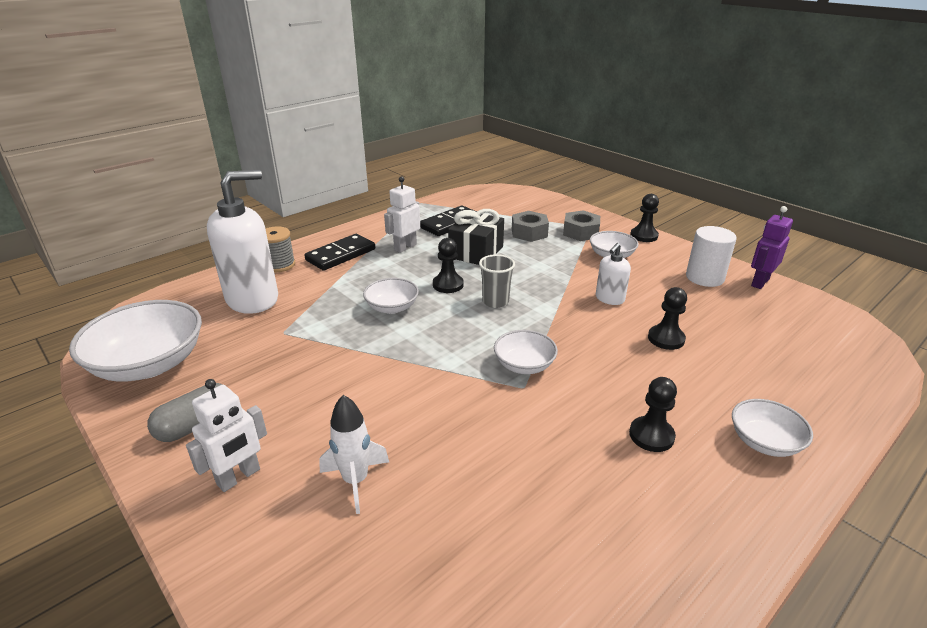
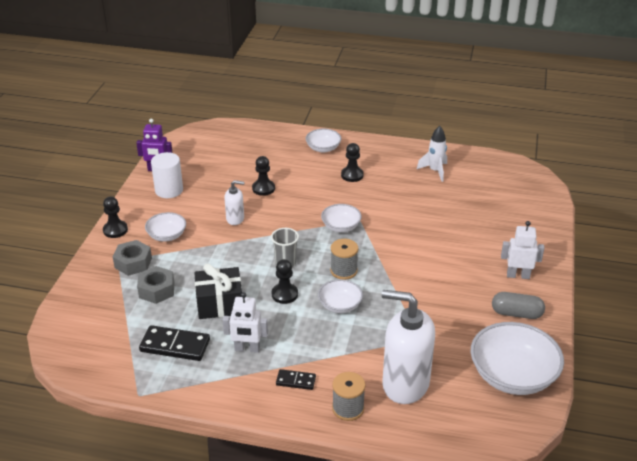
camera: 125 degrees left, 5 degrees up
(341, 255) = (296, 381): black domino -> black domino, size x0.56
(355, 481) = (475, 241): white rocket -> white rocket (435, 171)
(439, 331) = (343, 271): none -> grey spool

